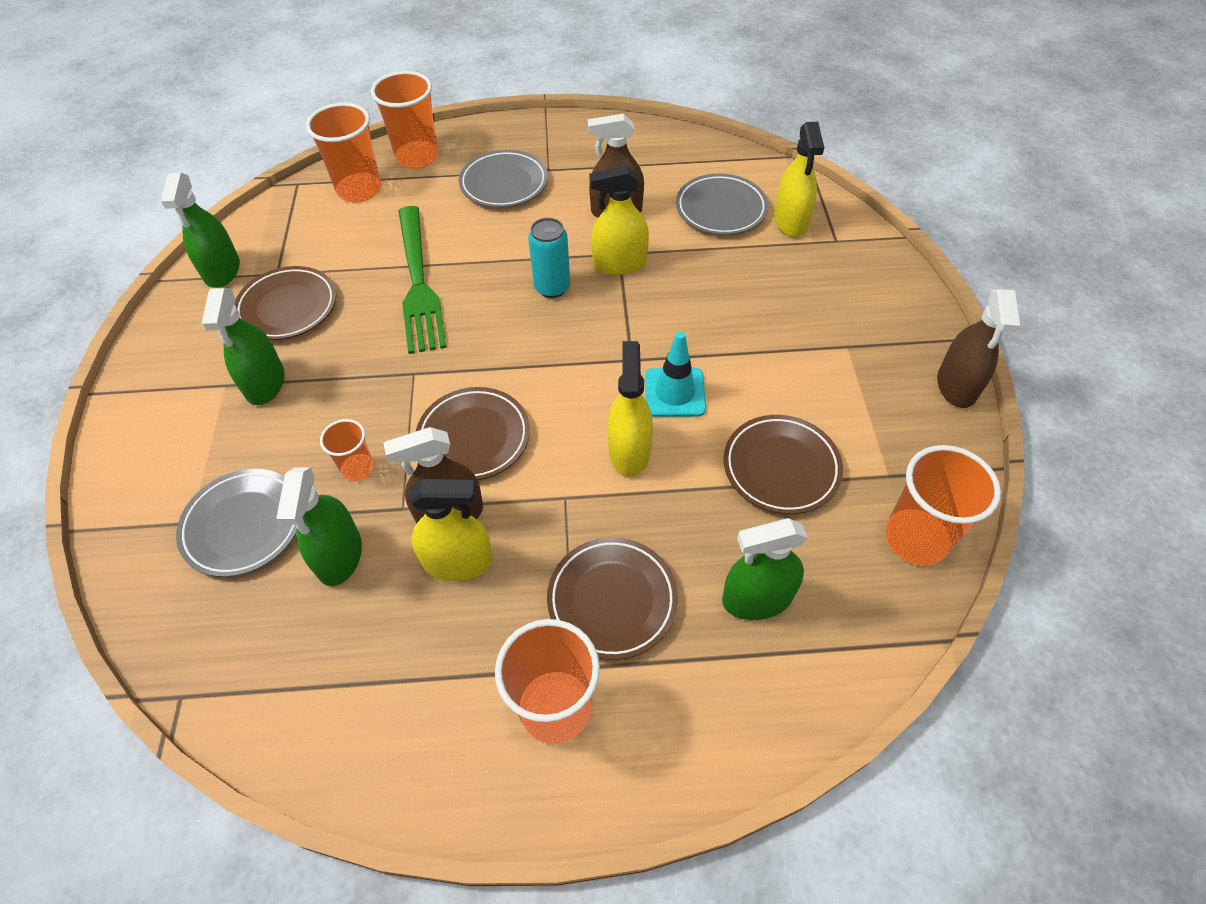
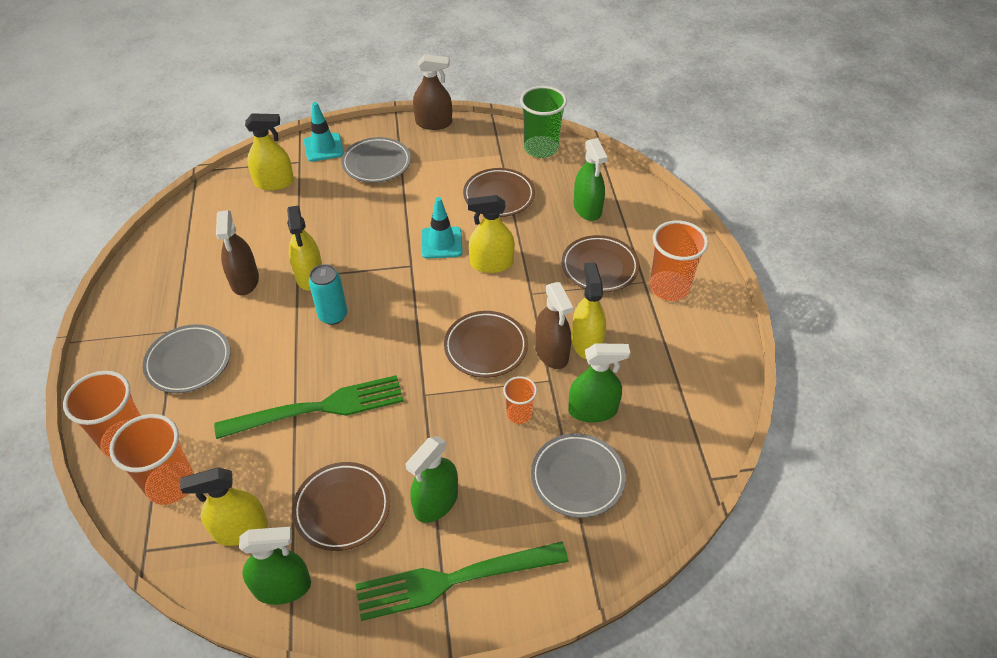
camera: 95 degrees left, 5 degrees down
(169, 396) = (452, 580): none -> green fork
(265, 383) = (436, 502): green spray bottle -> green spray bottle turned 135 degrees clockwise
(293, 238) = (240, 529): none -> yellow spray bottle
(721, 209) = (253, 219): grey plate -> grey plate (376, 163)
(870, 262) = (323, 147): none -> turquoise traffic cone
(916, 538) = (541, 148): orange cup -> green cup

